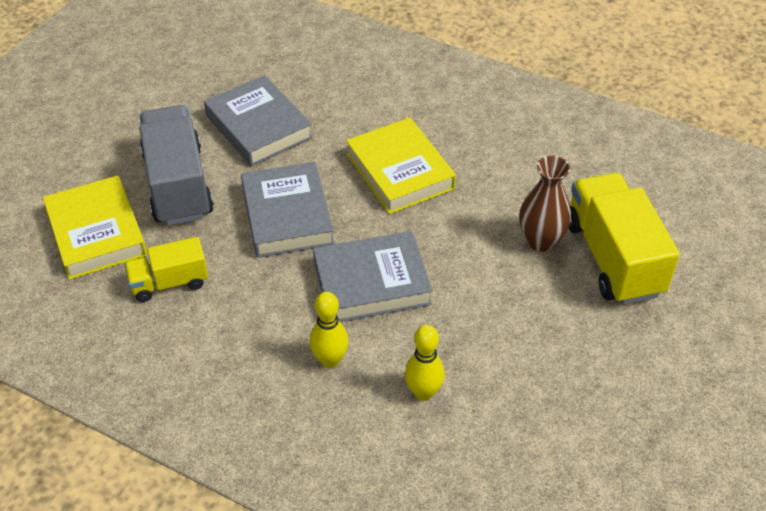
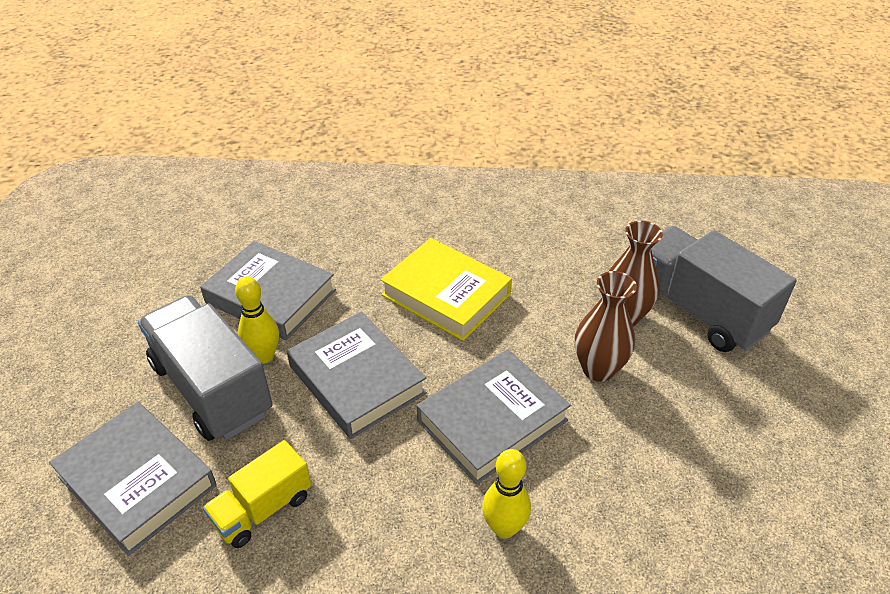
camera: 25 degrees left, 5 degrees down
(96, 233) = (137, 481): yellow book -> grey book
(423, 393) = (626, 523): yellow bowling pin -> yellow bowling pin (264, 356)
(485, 275) = (598, 369): none -> brown vase
(613, 258) = (698, 310): yellow truck -> grey truck

